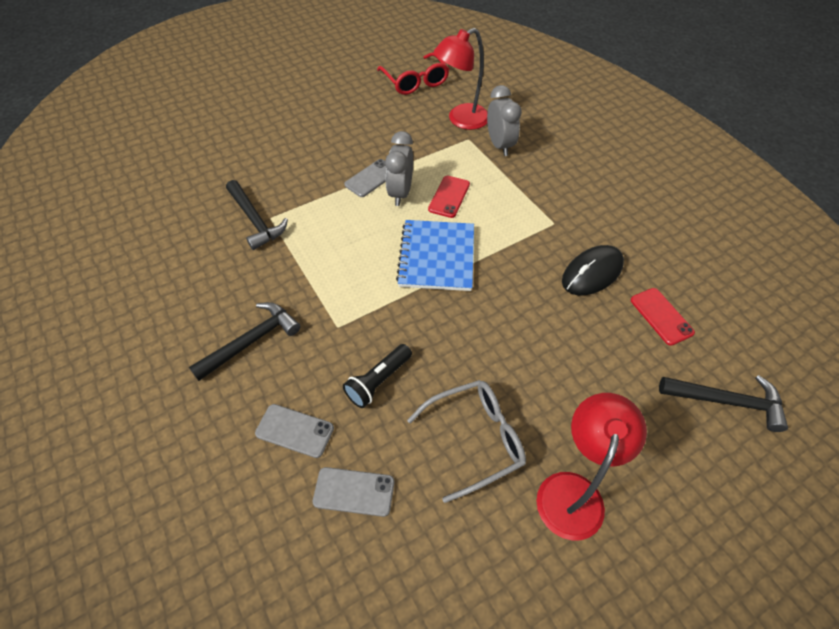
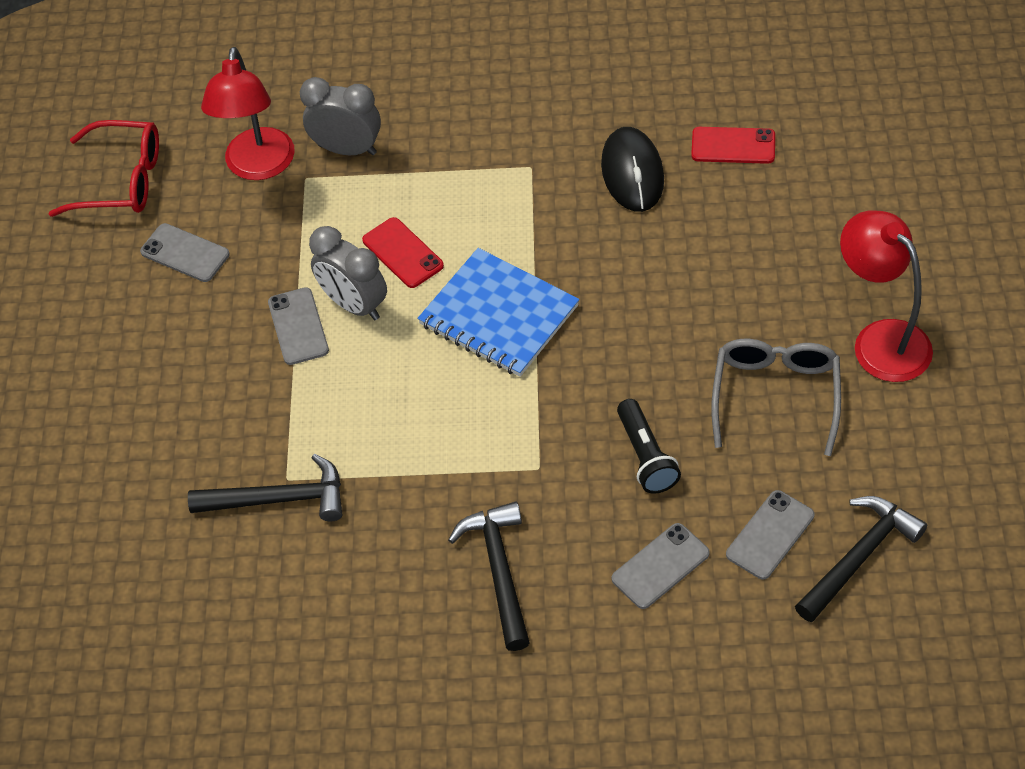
camera: 55 degrees left, 0 degrees up
(388, 119) = (185, 253): none -> grey phone
(726, 401) = (864, 157): black hammer -> black hammer (858, 557)

